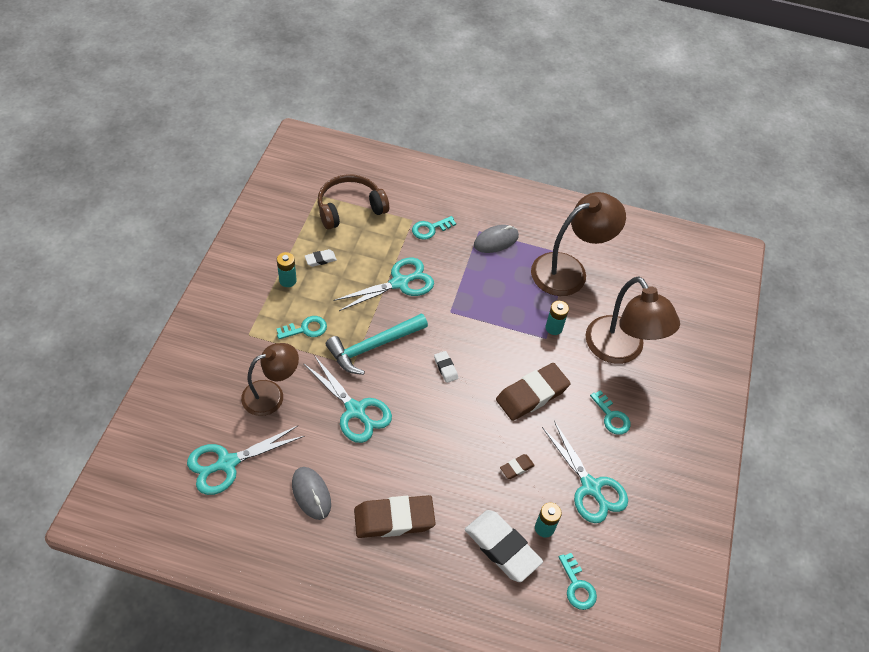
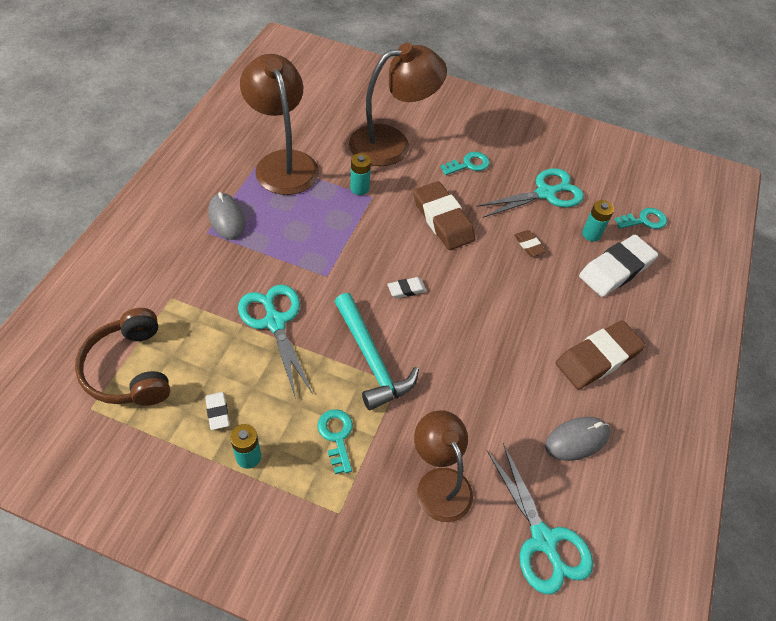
camera: 85 degrees left, 0 degrees up
(355, 410) = (463, 385): turquoise scissors -> none
(394, 519) = (597, 358): brown eraser -> brown eraser turned 60 degrees clockwise
(430, 229) = (192, 280): turquoise key -> none

